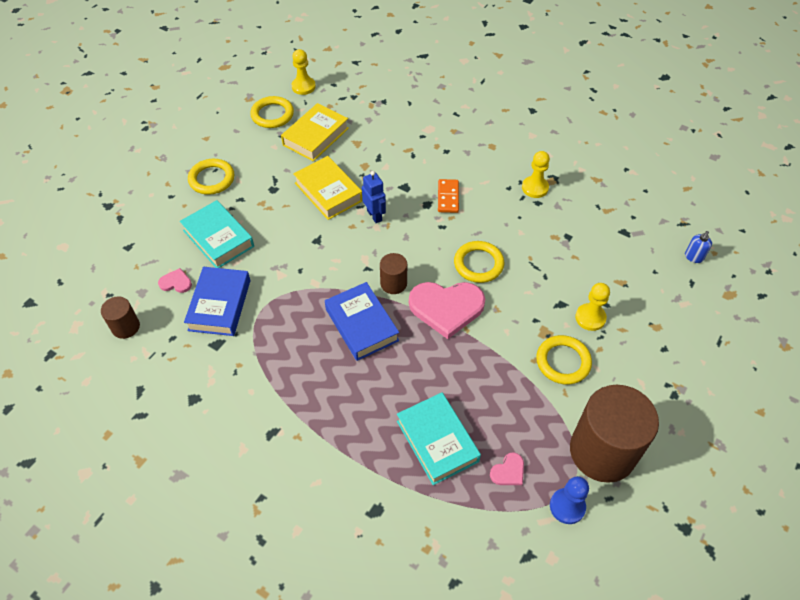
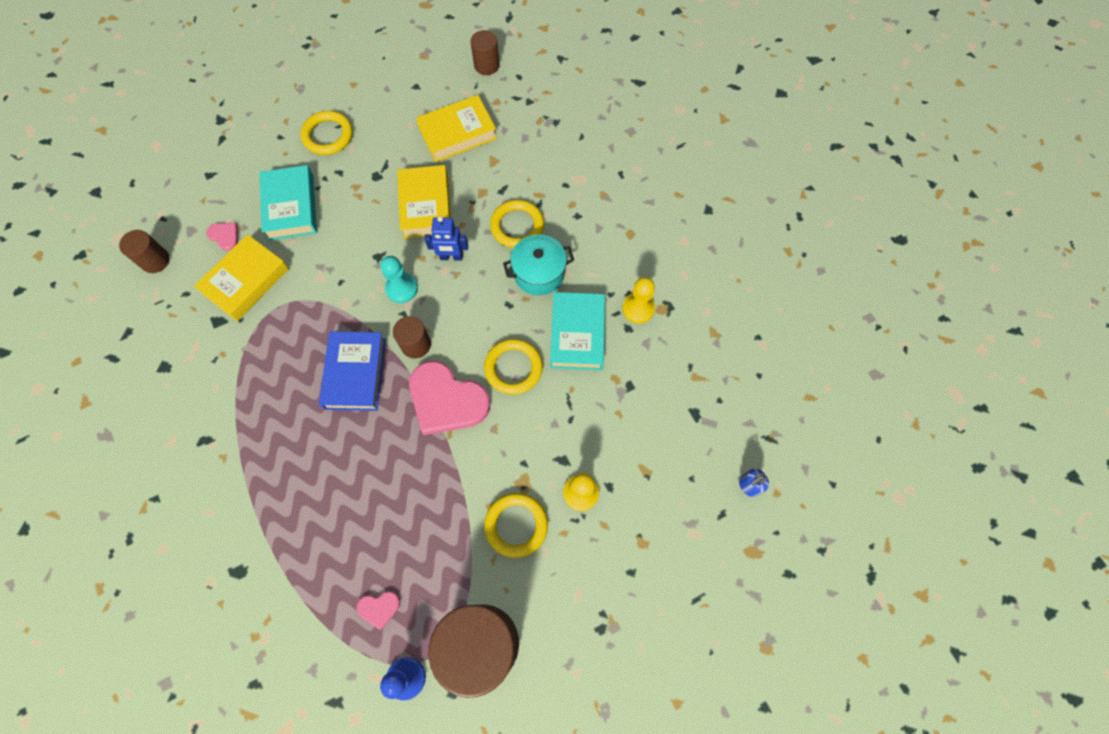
camera: 30 degrees right, 15 degrees up
(219, 305) = (246, 281): blue book -> yellow book
(272, 115) = (433, 86): yellow ring -> yellow ring (517, 226)
(303, 86) = (486, 65): yellow pawn -> brown cylinder
(353, 252) = (401, 288): none -> turquoise pawn
(374, 215) = (451, 257): blue robot -> blue robot turned 90 degrees clockwise
(437, 441) = (338, 537): turquoise book -> turquoise book (577, 334)
(448, 197) = (539, 273): orange domino -> turquoise pot

